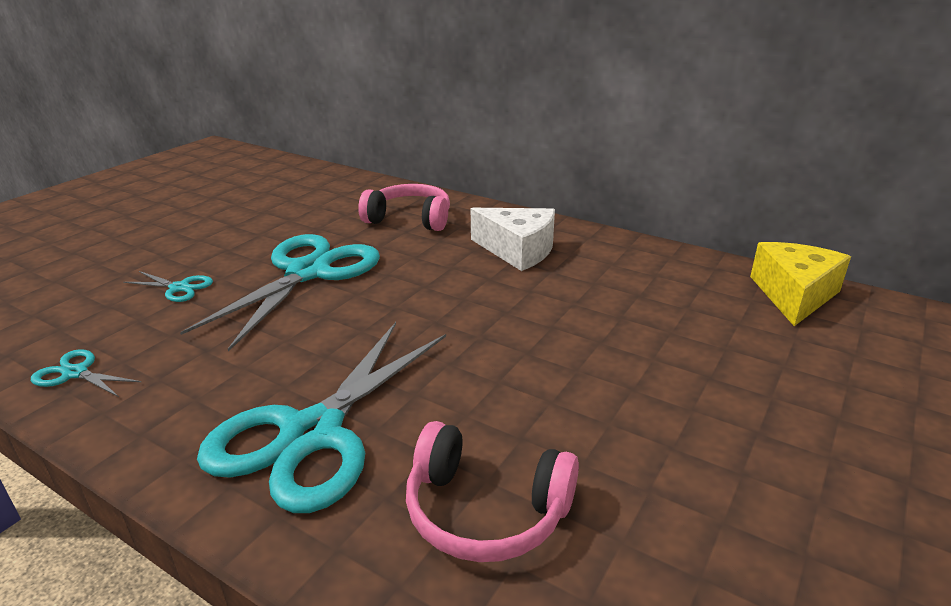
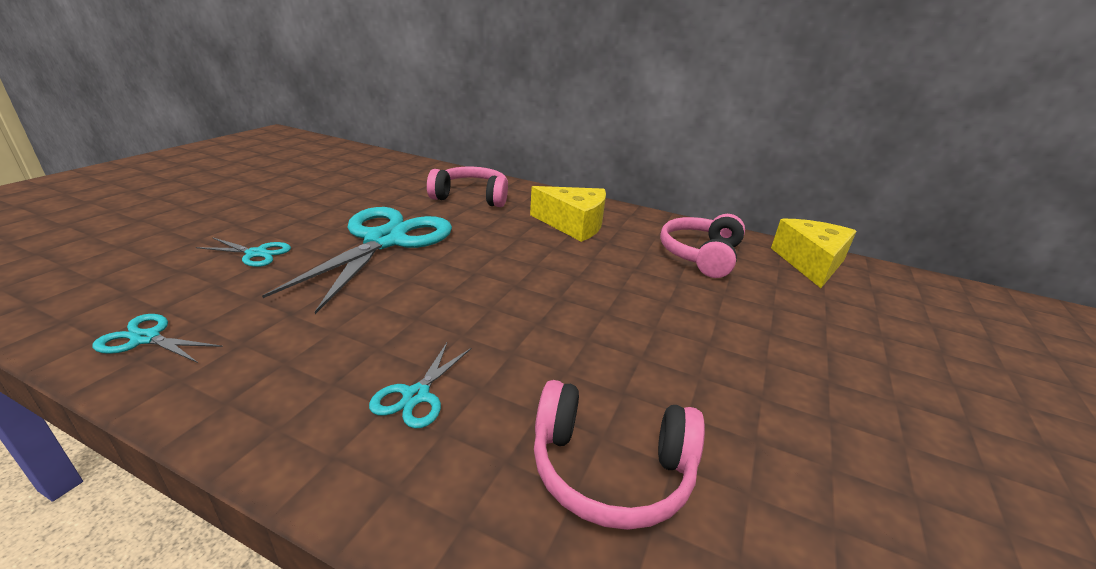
camera: 10 degrees left, 0 degrees up
(312, 434) = (416, 396): turquoise scissors -> turquoise scissors, size x0.42
(518, 250) = (573, 224): white cheese -> yellow cheese
(658, 286) = (700, 255): none -> pink headphones

